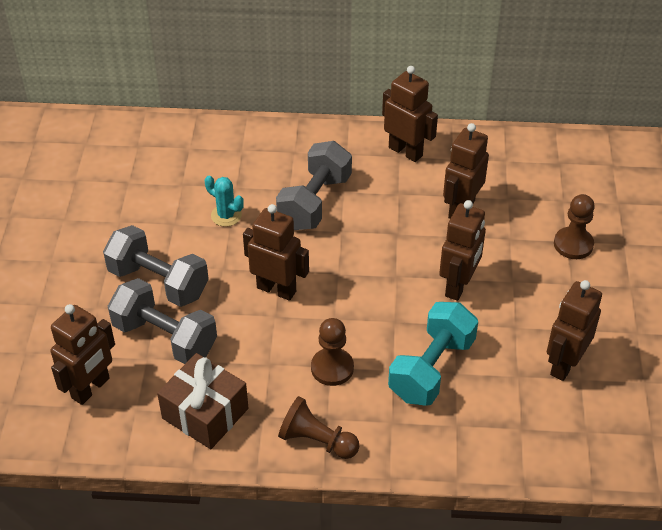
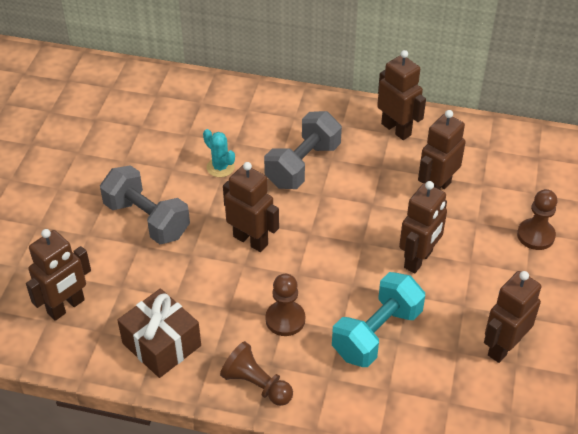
camera: 10 degrees right, 0 degrees up
(165, 338) = (141, 270): grey dumbbell -> none

